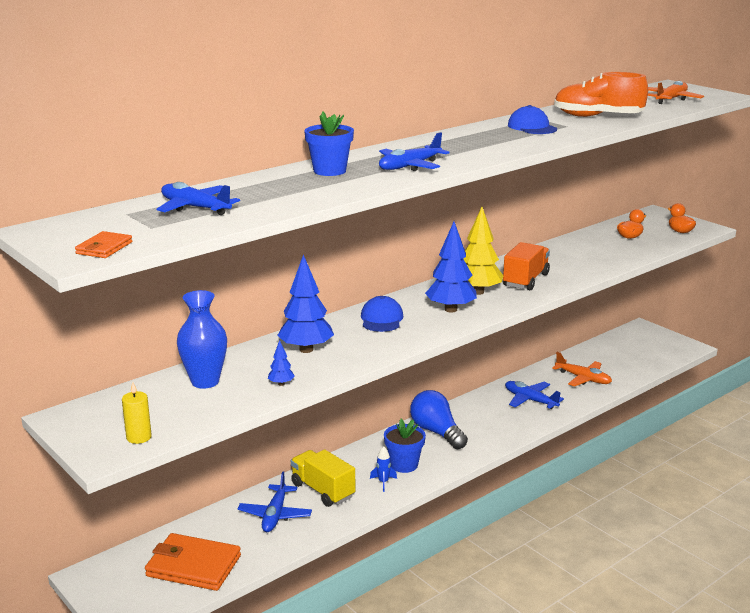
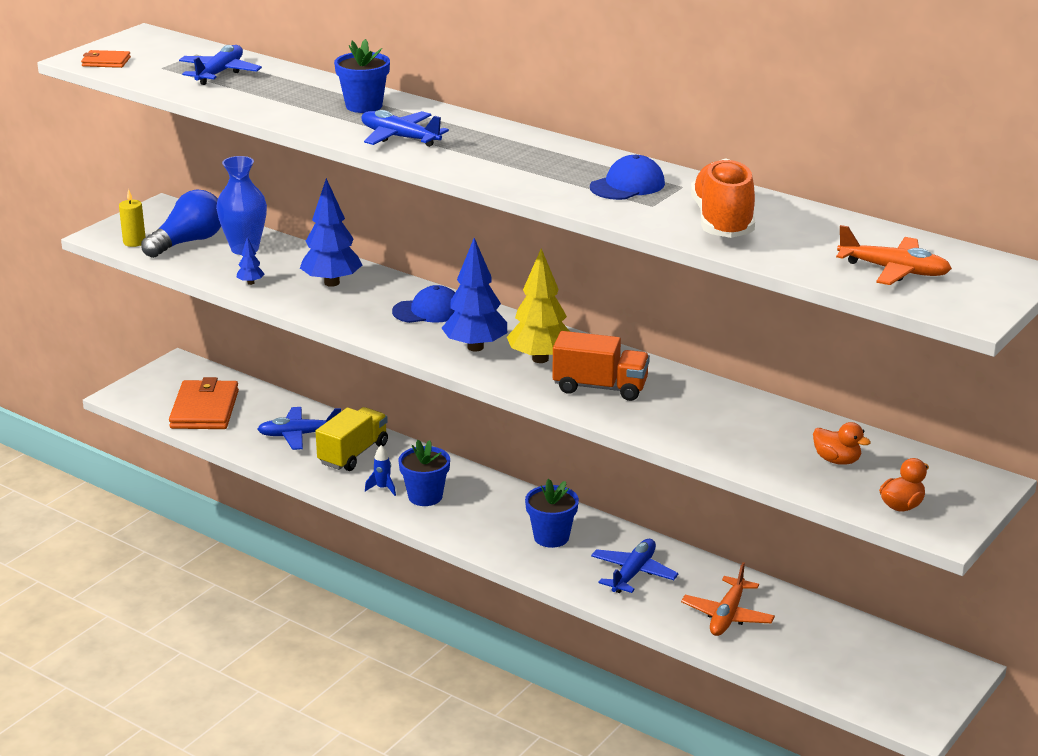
camera: 75 degrees right, 5 degrees up
(436, 432) = (511, 509): blue light bulb -> blue light bulb (188, 242)
(478, 422) = (551, 537): none -> blue flower pot

